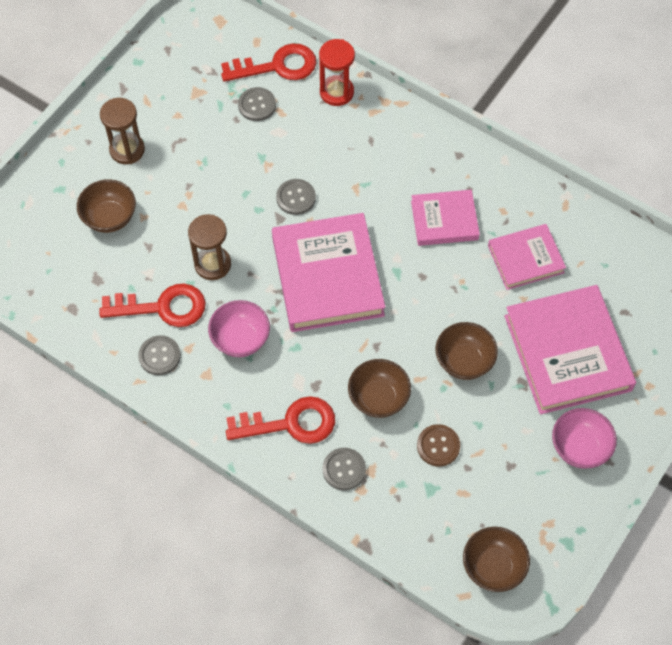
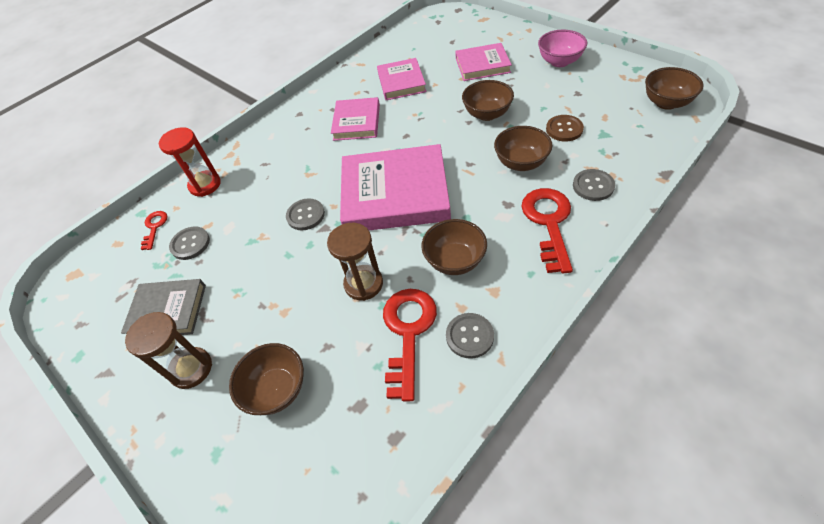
camera: 75 degrees left, 10 degrees down
(181, 113) = (168, 311): none -> grey book
(240, 339) = (454, 261): pink bowl -> brown bowl
(277, 66) = (154, 227): red key -> red key, size x0.52
(567, 353) = (482, 65): pink book -> pink book, size x0.57

